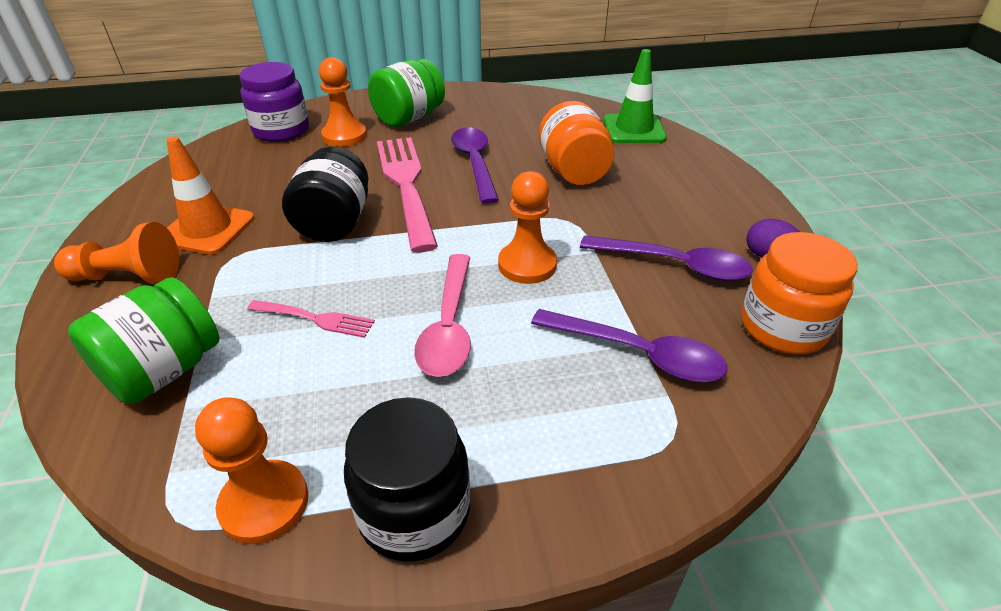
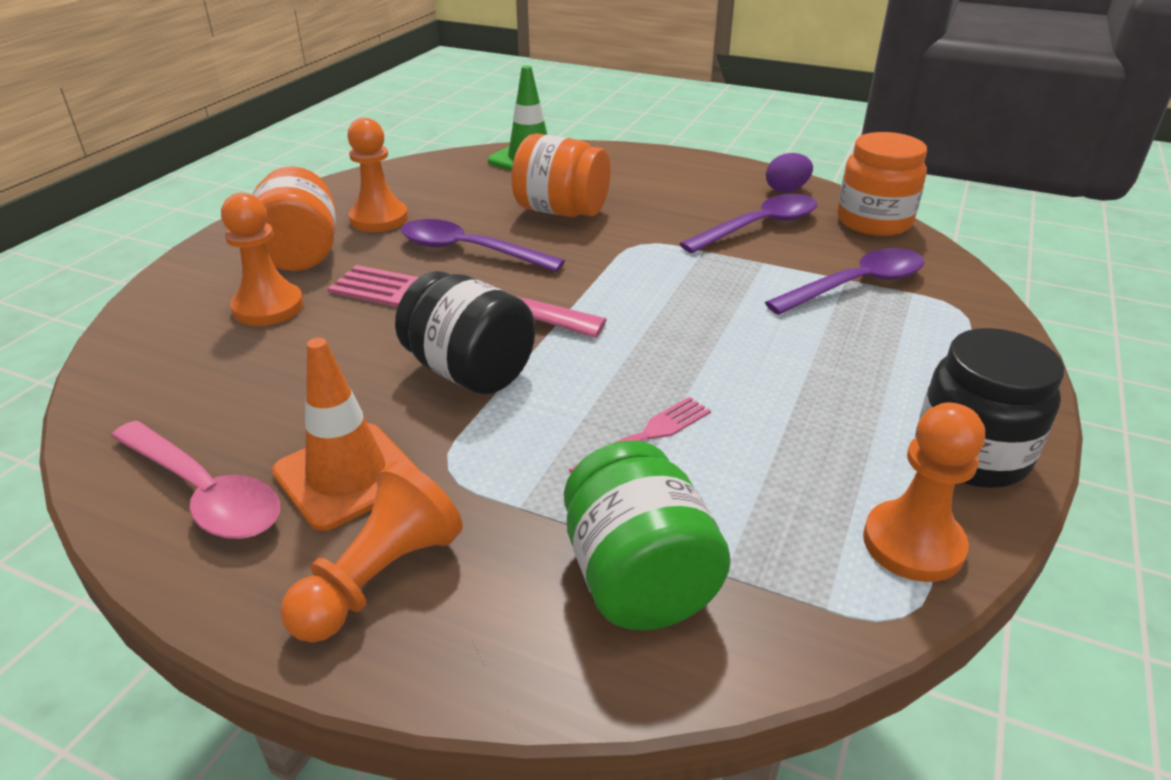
camera: 55 degrees left, 5 degrees down
(281, 131) = (165, 349): purple jar -> none
(409, 118) = (300, 254): green jar -> orange jar
(449, 326) = (738, 358): pink spoon -> pink spoon (205, 493)
(527, 265) = (686, 287): orange pawn -> orange pawn (379, 219)

